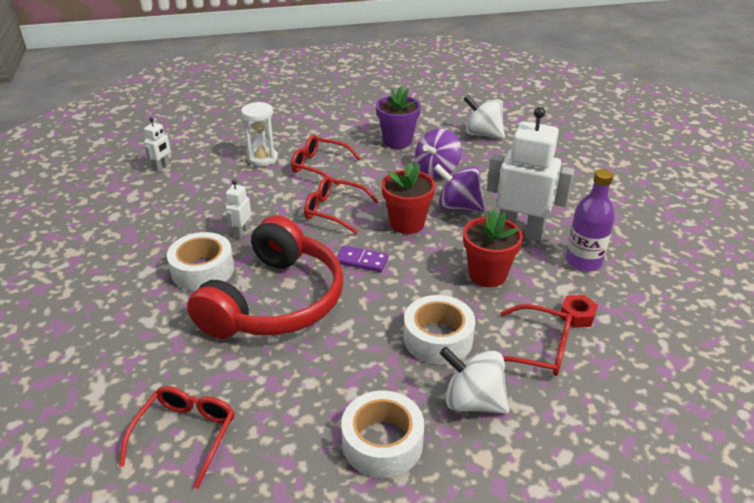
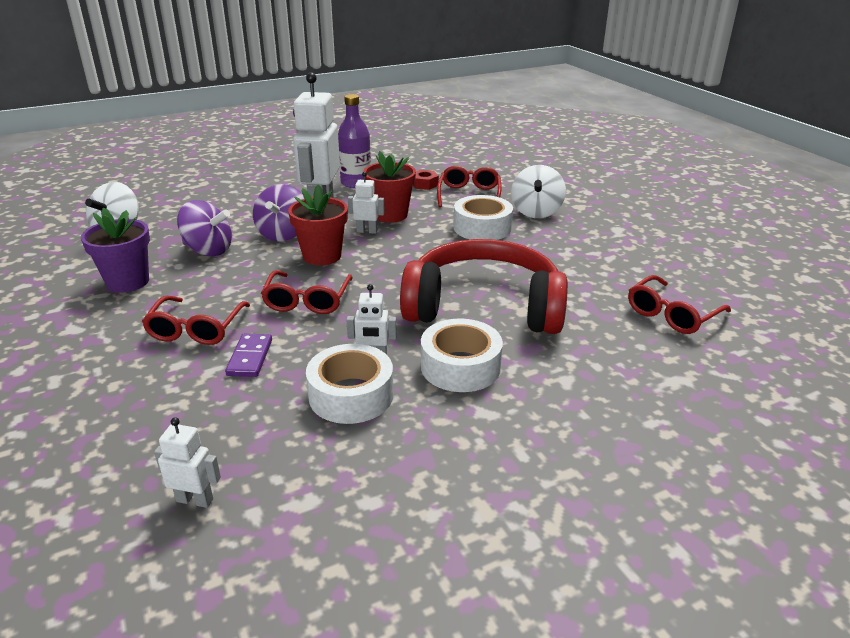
camera: 105 degrees left, 5 degrees down
(185, 435) = (672, 314): red glasses -> red glasses turned 45 degrees counterclockwise
(262, 159) = (171, 385): white hourglass -> none
(361, 261) = (396, 271): purple domino -> purple domino (250, 357)
(382, 442) = (599, 237): white tape -> white tape (351, 395)
(451, 254) = (367, 231): none -> white robot

